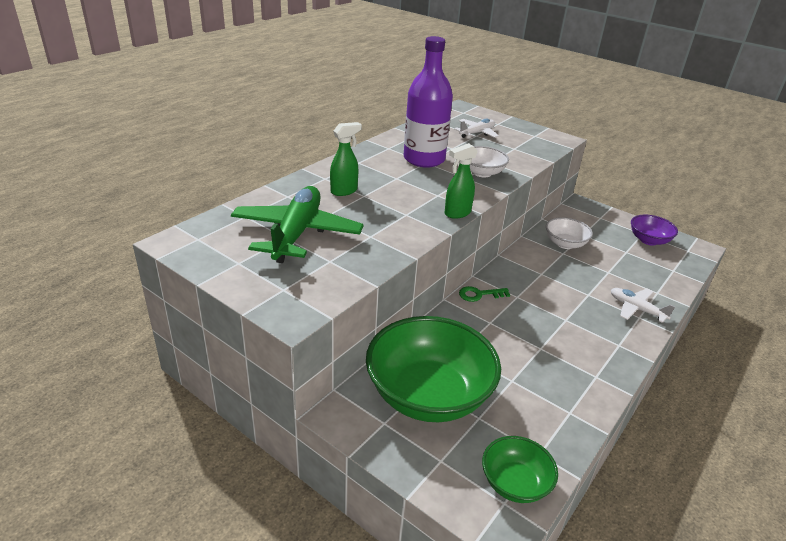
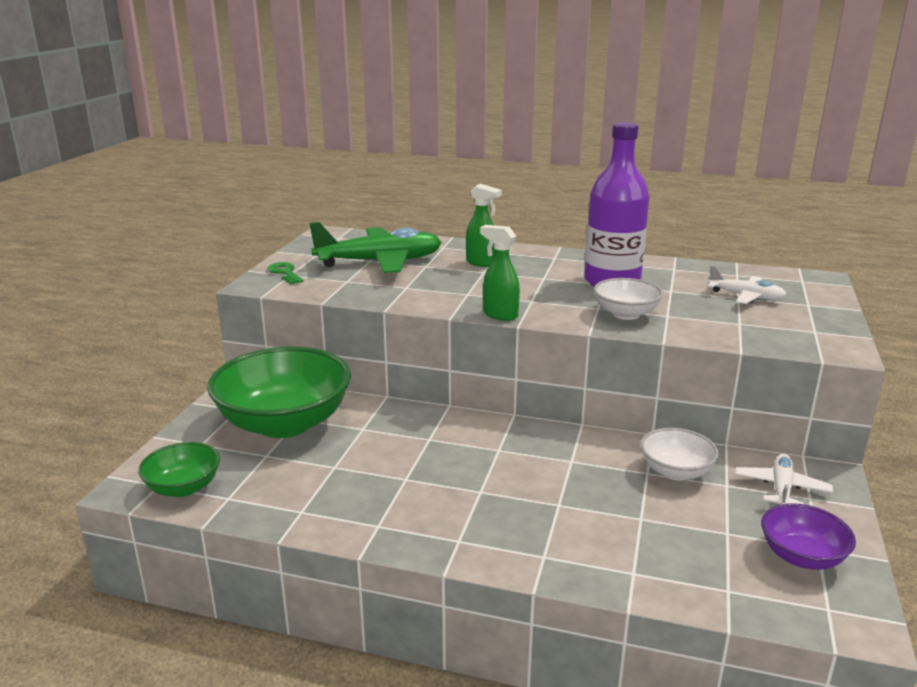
camera: 70 degrees right, 10 degrees down
(479, 294) = (478, 424): green key -> green key (285, 273)
(636, 309) = (562, 552): white plane -> white plane (781, 489)

